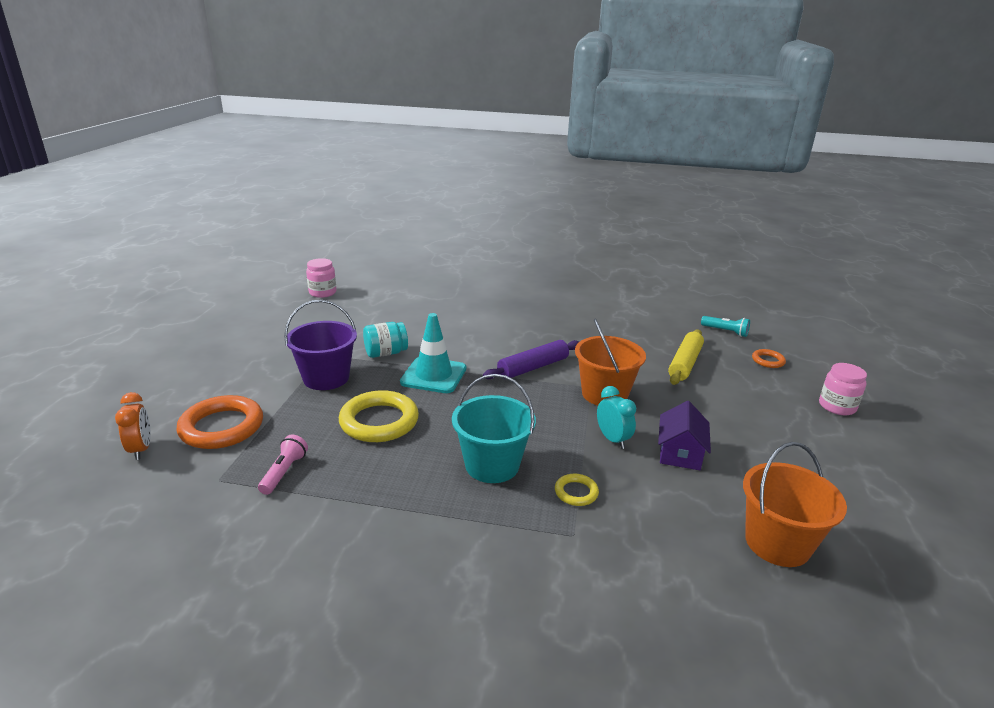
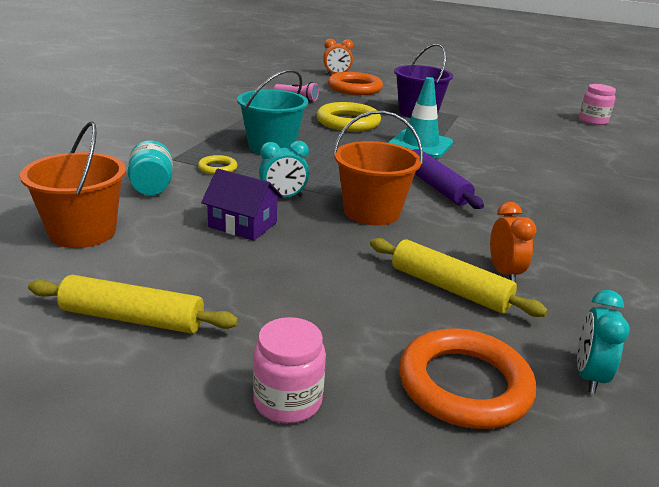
camera: 100 degrees right, 0 degrees up
(386, 353) = (464, 133): turquoise jar -> turquoise jar (152, 187)
(649, 346) = (504, 273): none -> orange clock
(725, 332) = (588, 376): turquoise flashlight -> turquoise clock
(768, 361) = (464, 385): orange ring -> orange ring, size x2.04
(842, 475) = (132, 318): none -> yellow rolling pin

